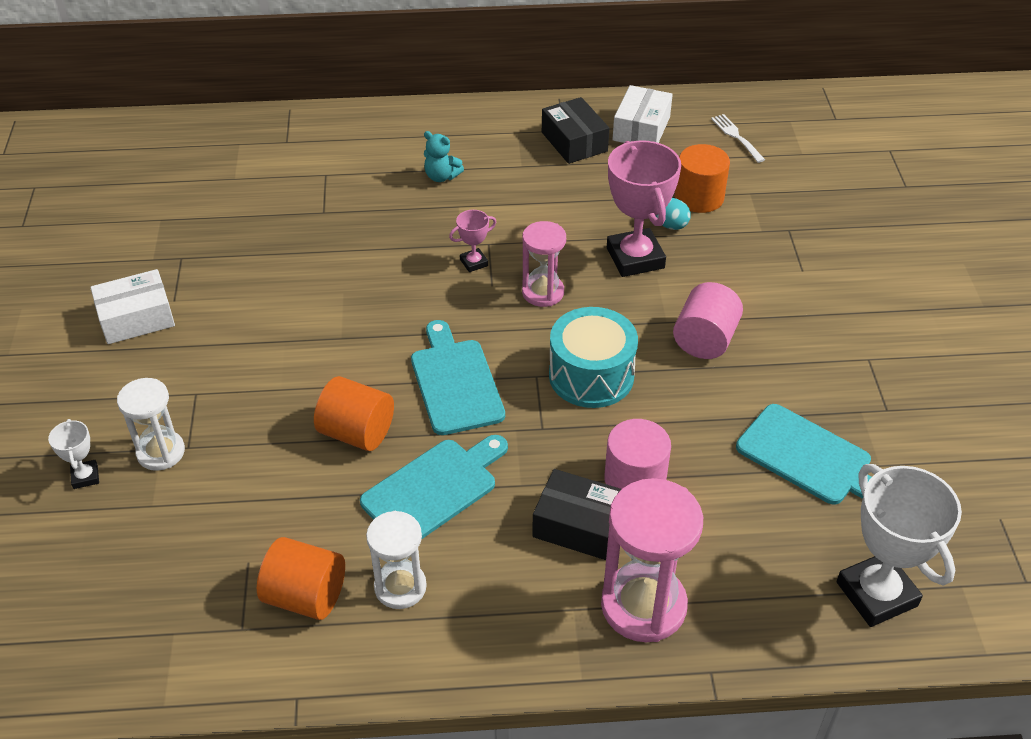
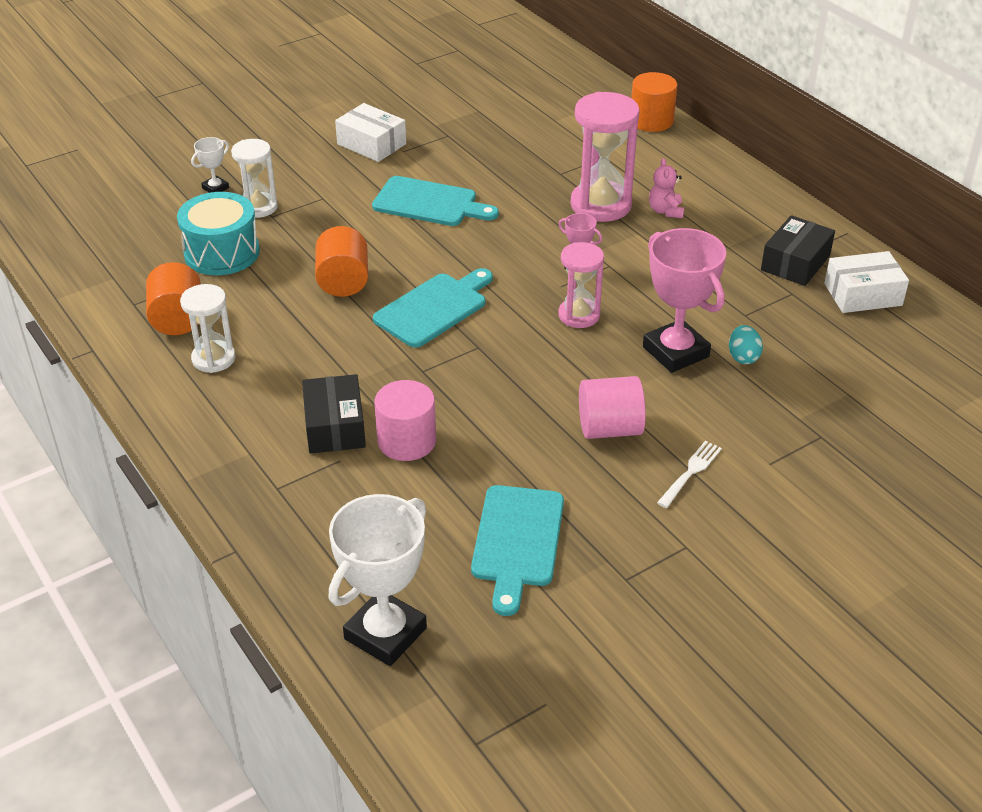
camera: 60 degrees right, 5 degrees down
(434, 489) = (317, 339): turquoise cutting board -> turquoise cutting board (430, 203)
(441, 176) = (665, 211): turquoise teddy bear -> pink teddy bear
(591, 375) = (505, 376): turquoise drum -> turquoise drum (222, 253)
(635, 258) = (676, 352): pink trophy -> pink trophy turned 75 degrees counterclockwise
(643, 605) = (277, 490): pink hourglass -> pink hourglass (601, 205)
(699, 197) = (803, 363): orange cylinder -> orange cylinder (651, 121)
(737, 137) = (925, 358): white fork -> white fork (690, 473)

